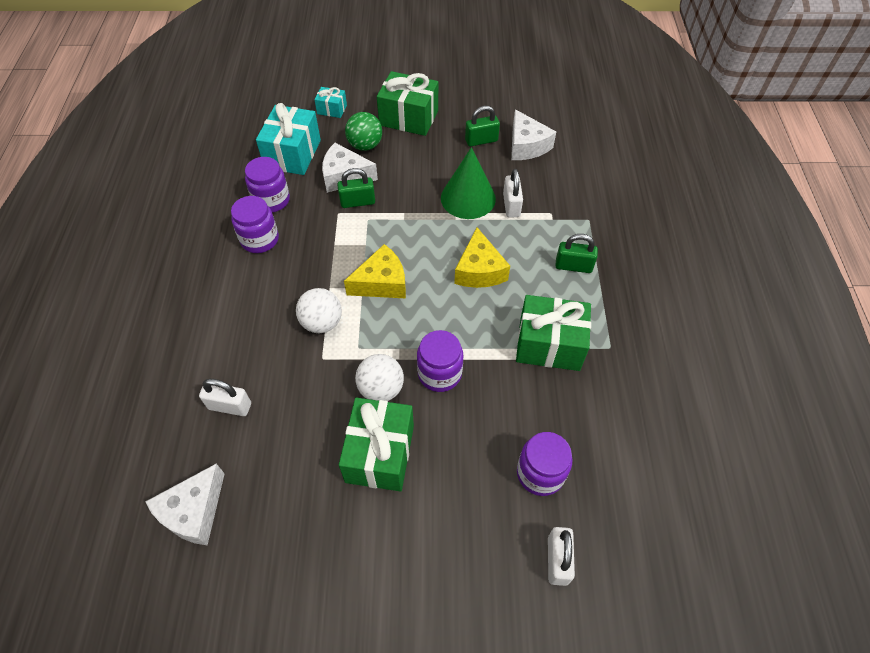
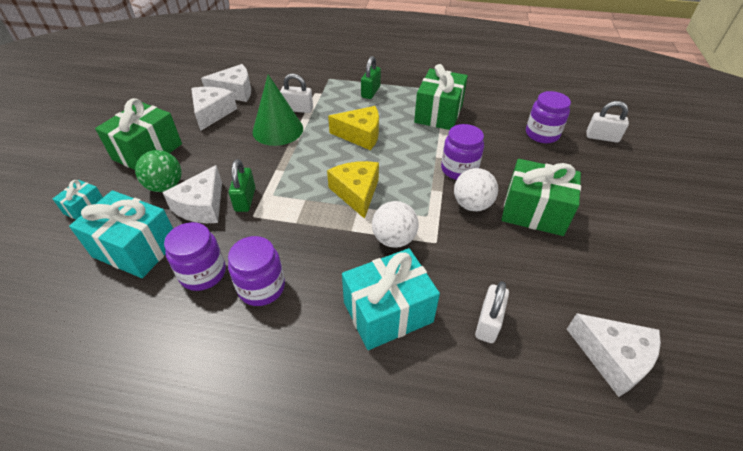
camera: 80 degrees left, 10 degrees down
(238, 329) = (388, 312): none -> turquoise gift
(481, 140) = (212, 113): green padlock -> white cheese

